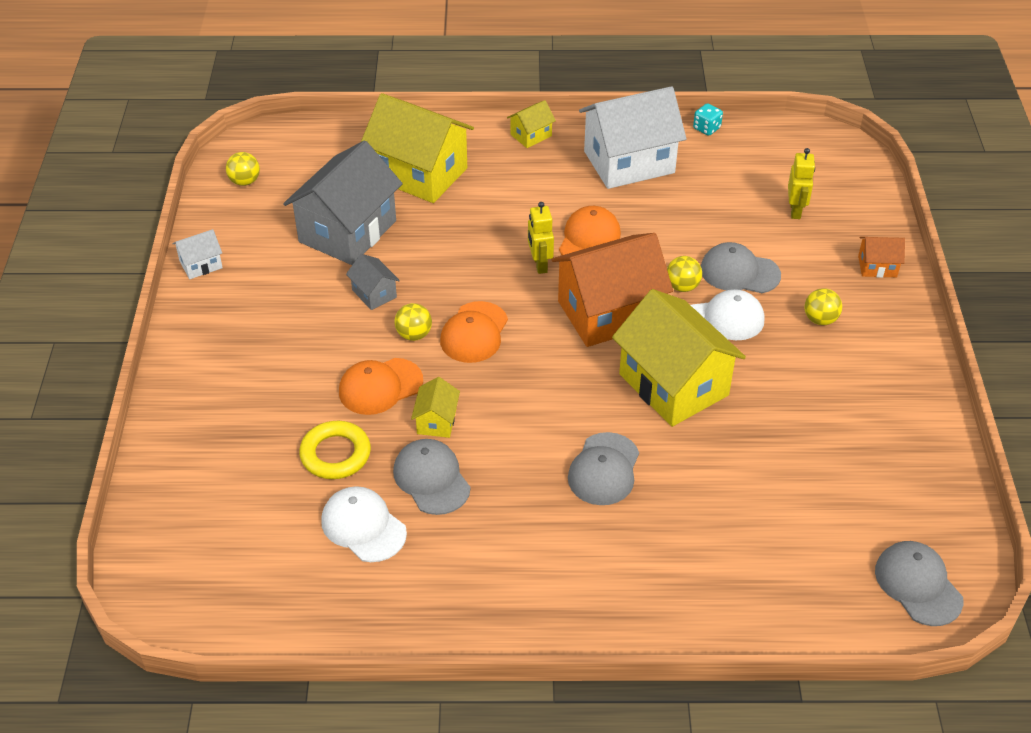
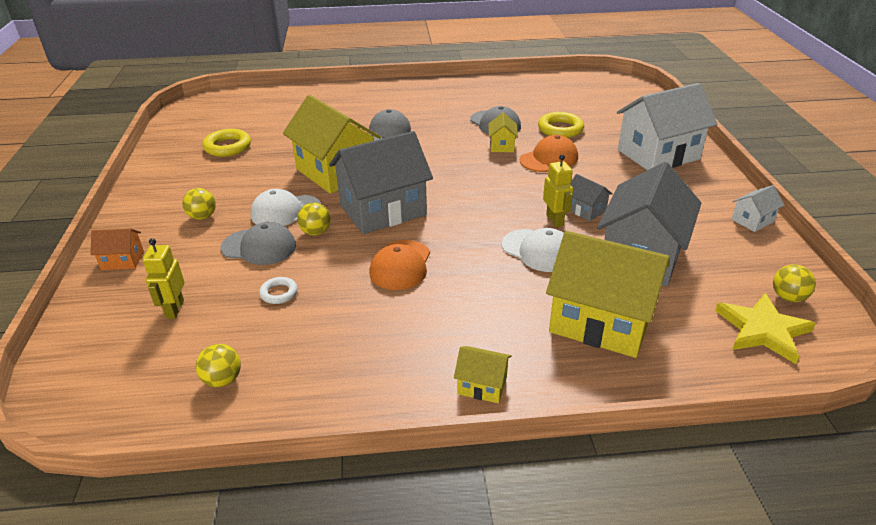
camera: 175 degrees right, 10 degrees down
(291, 157) = (762, 330): none -> yellow star
(363, 526) = (527, 106): white cap -> white cap (538, 251)
(414, 334) = (538, 187): yellow ball -> yellow ball (222, 380)
(474, 333) = (491, 191): orange cap -> none
(531, 135) = (482, 385): yellow house -> yellow house turned 60 degrees clockwise
(539, 264) = (446, 241): yellow robot -> yellow robot (555, 220)
(608, 313) = (383, 210): orange house -> grey house
(629, 162) = (354, 355): white house -> white house (658, 154)
(704, 219) = (279, 293): none -> white ring
(706, 128) = (240, 417): turquoise dice -> none
(845, 456) = (227, 147): none -> yellow ring
(918, 585) = (215, 105): grey cap -> none

